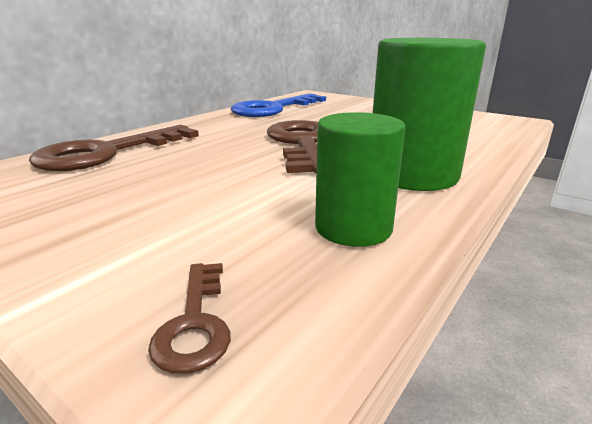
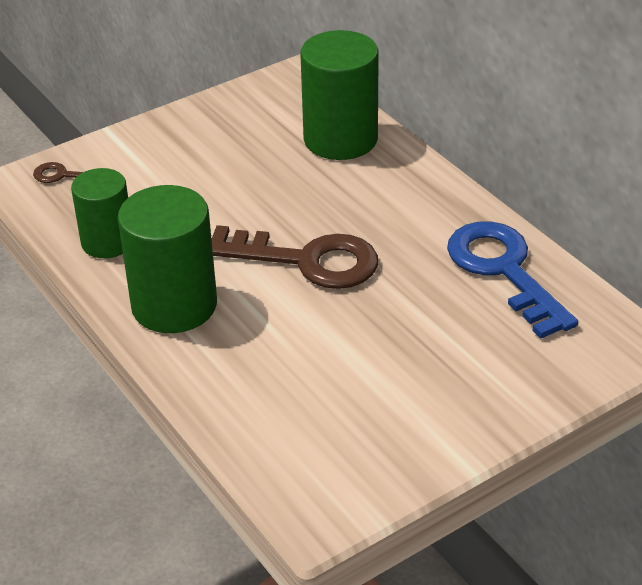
camera: 110 degrees right, 15 degrees up
(107, 153) = (340, 139): brown key -> green cylinder

